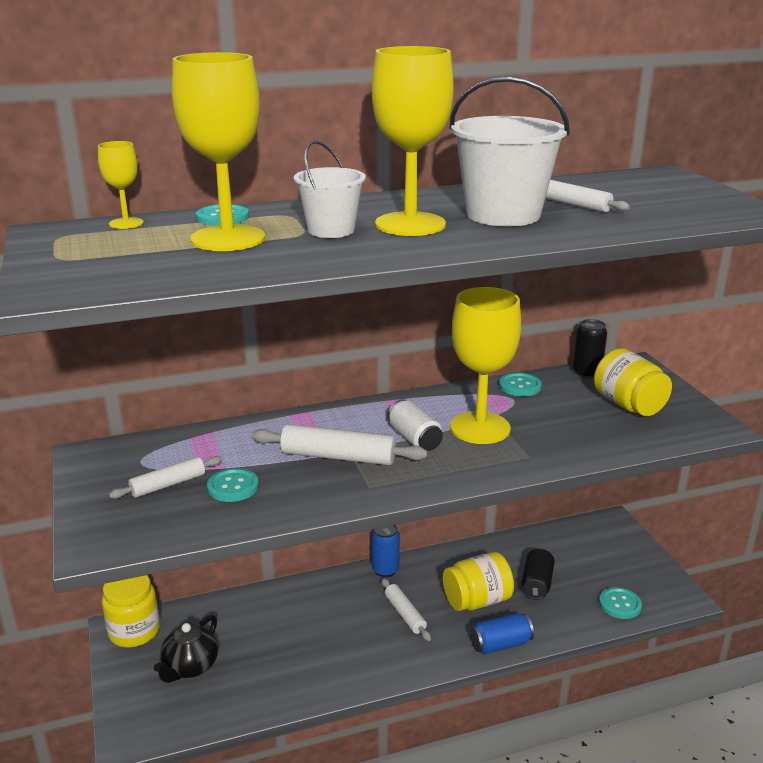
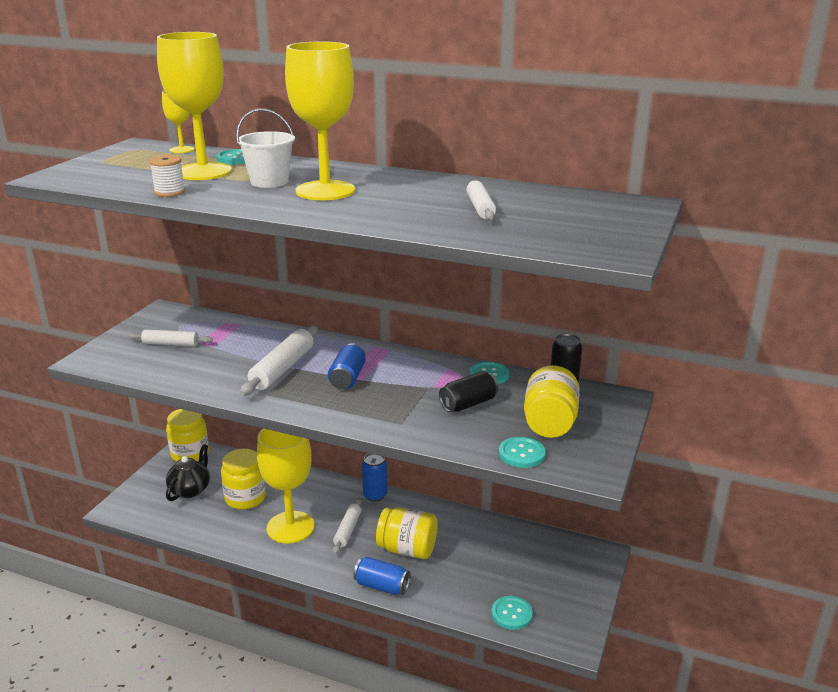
camera: 40 degrees right, 0 degrees up
(190, 667) = (190, 490): black teapot -> black teapot turned 135 degrees clockwise
(233, 487) = (198, 360): turquoise button -> turquoise button (521, 454)
(258, 267) = (169, 192): none -> white spool
(264, 641) = (245, 498): none -> yellow jar
(338, 457) = (282, 368): white rolling pin -> white rolling pin turned 60 degrees clockwise
(414, 439) = (347, 378): white can -> blue can
(480, 428) = (403, 390): yellow goblet -> yellow goblet (290, 527)
(503, 215) = (404, 201): white bucket -> none
(537, 584) = (468, 563): black can -> black can (468, 404)

